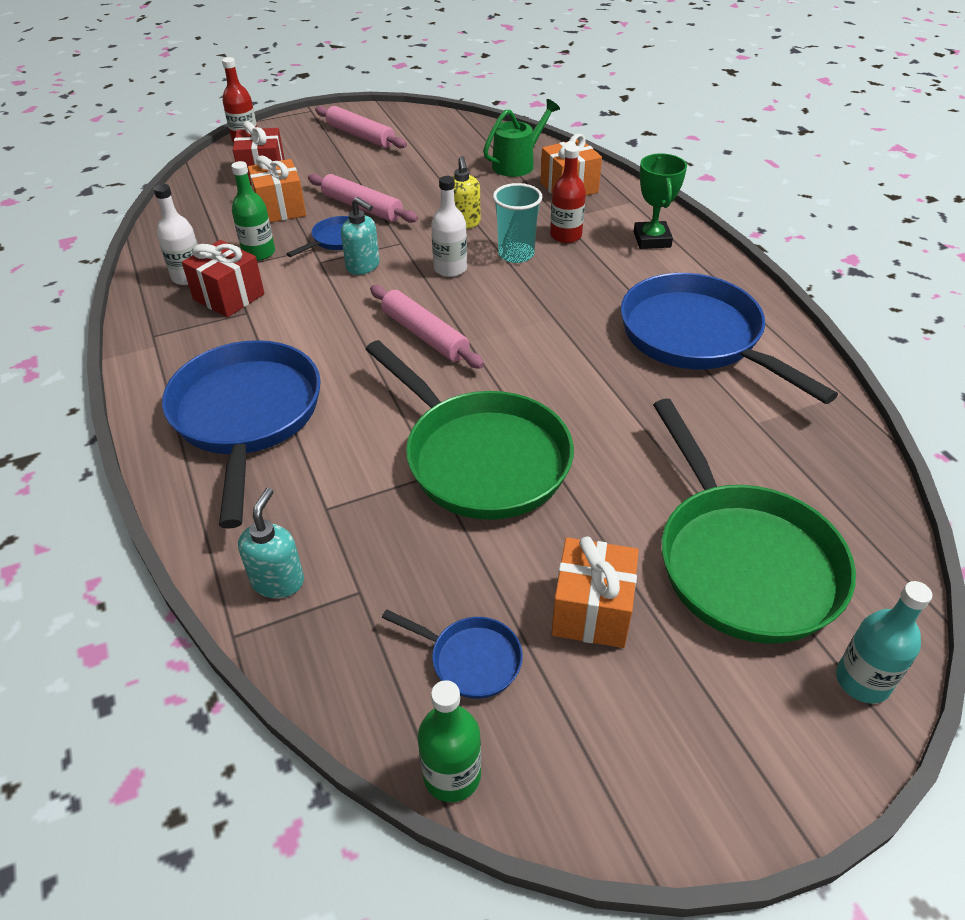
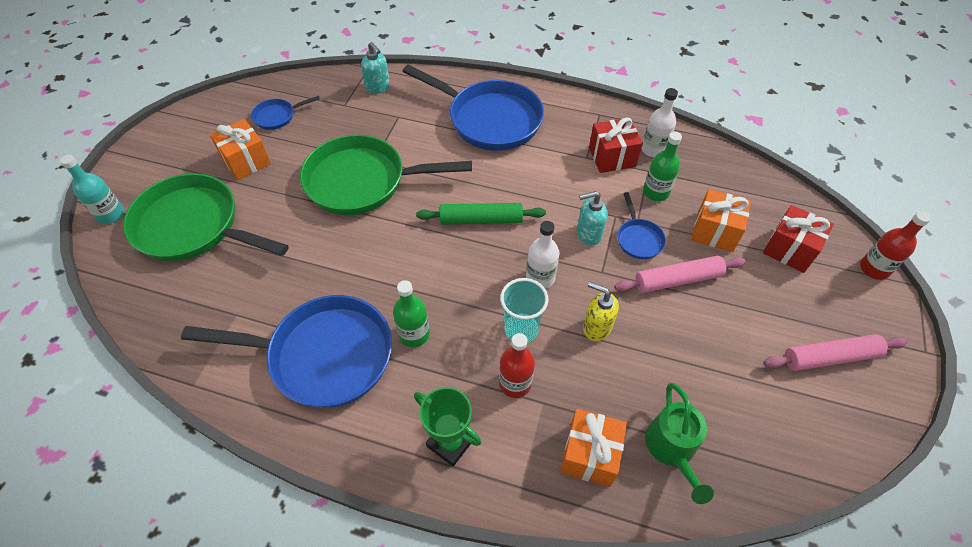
camera: 130 degrees right, 10 degrees up
(425, 335) = (481, 220): pink rolling pin -> green rolling pin
(452, 775) = (249, 89): green bottle -> green bottle (414, 334)

